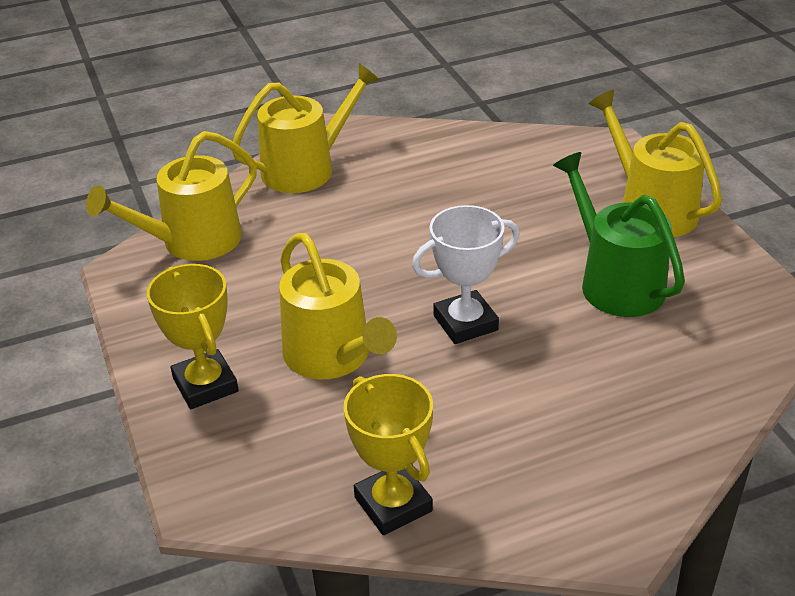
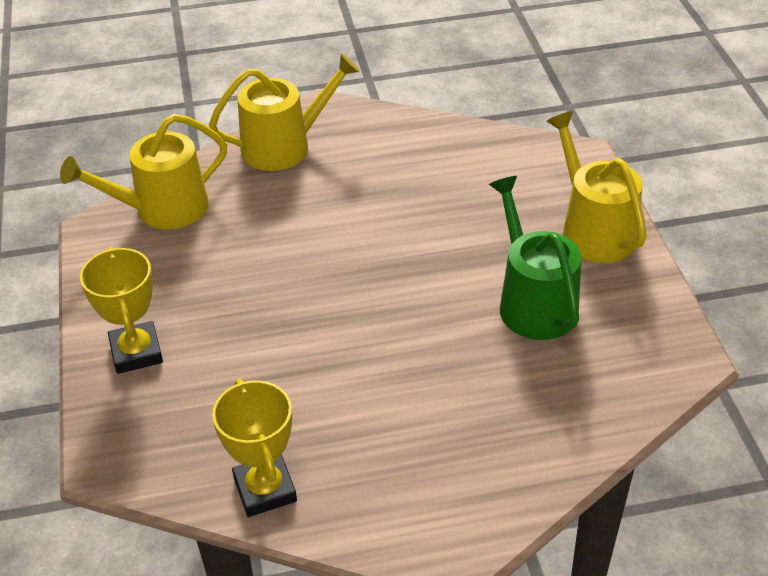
camera: 10 degrees right, 5 degrees up
(332, 356) = (253, 340): yellow watering can -> none
(465, 323) = (382, 324): white trophy -> none

